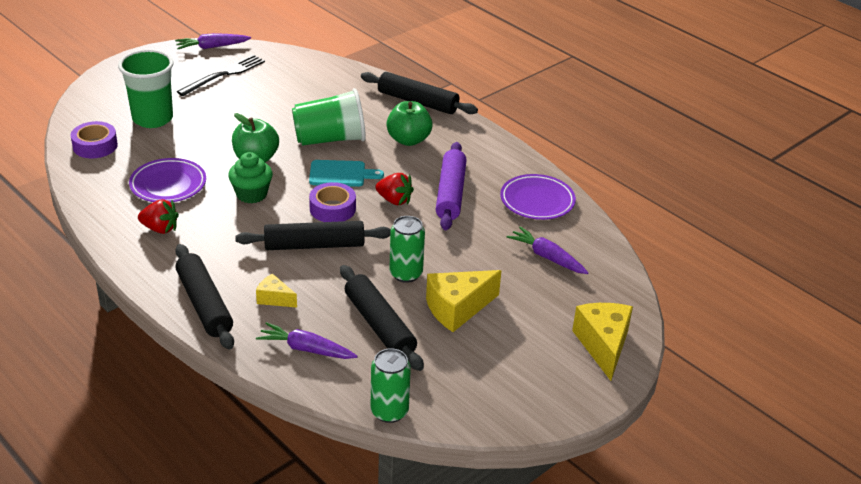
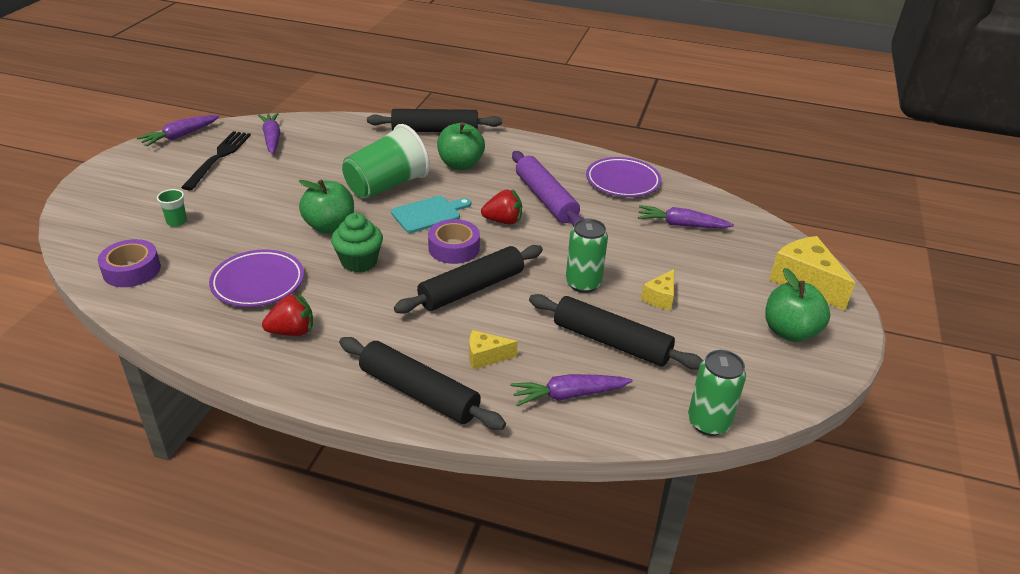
camera: 30 degrees left, 0 degrees up
(152, 119) = (177, 222): green cup -> green cup, size x0.41
(278, 70) = (272, 138): none -> purple carrot
(457, 309) = (660, 298): yellow cheese -> yellow cheese, size x0.54
(538, 377) = (789, 332): none -> green apple

